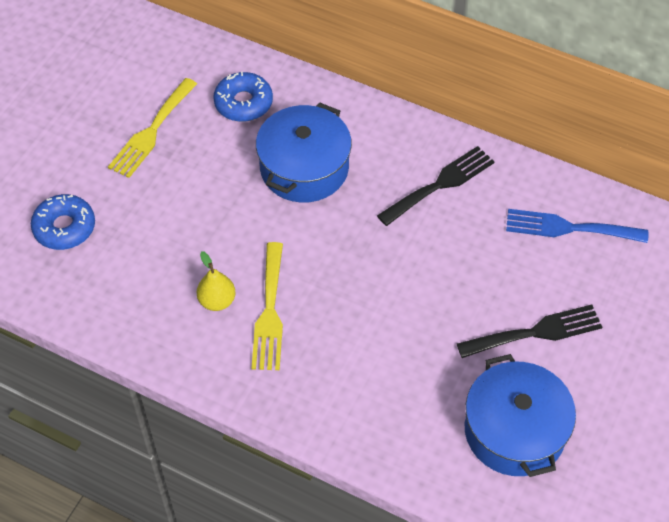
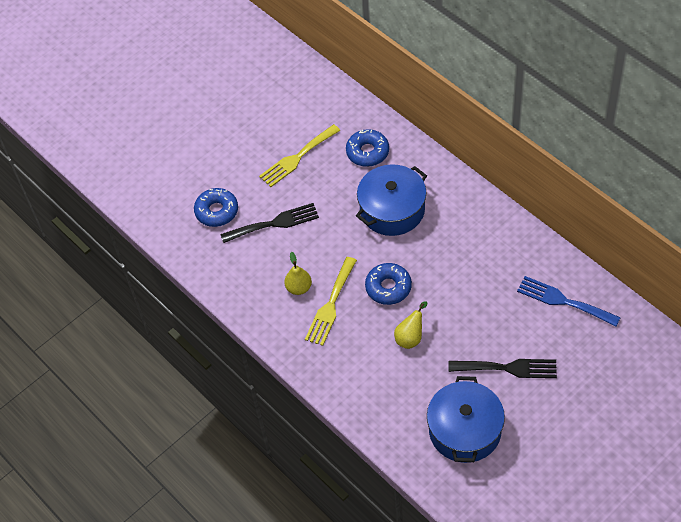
camera: 25 degrees right, 0 degrees up
(338, 269) = (388, 287): none -> blue donut
(393, 326) = (410, 337): none -> yellow pear
(440, 184) = (484, 245): black fork -> black fork (274, 223)

